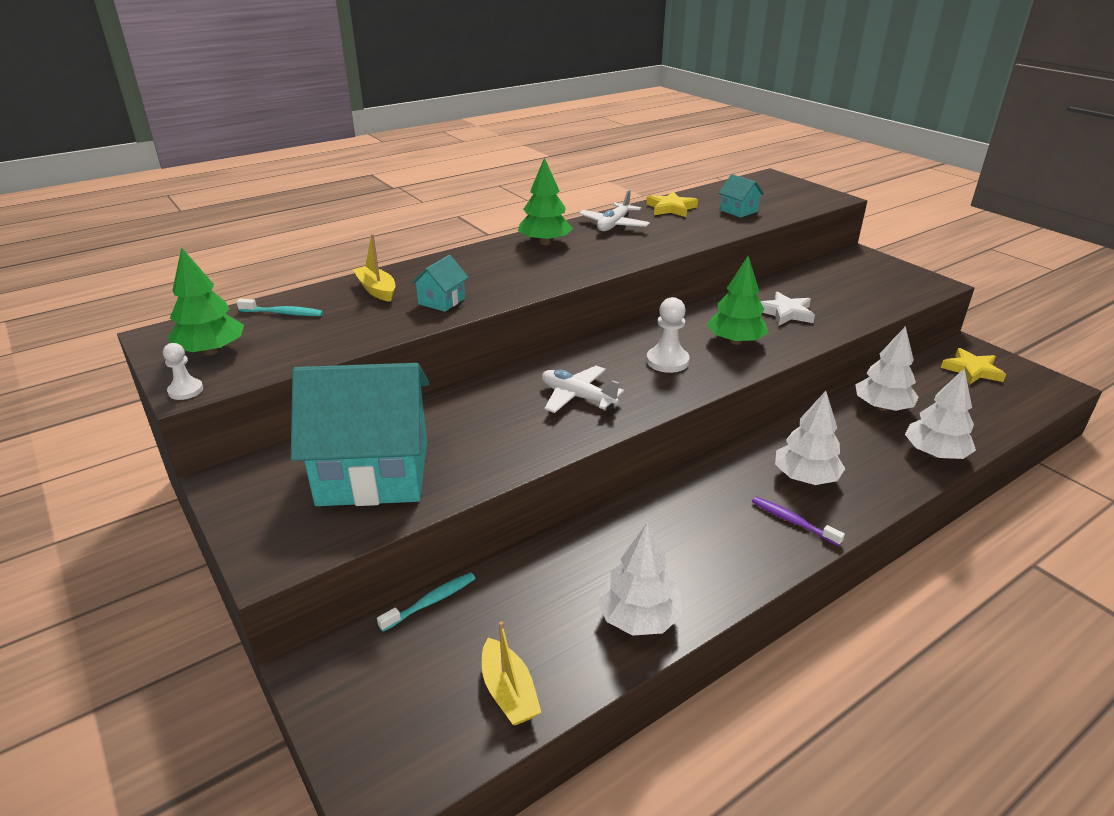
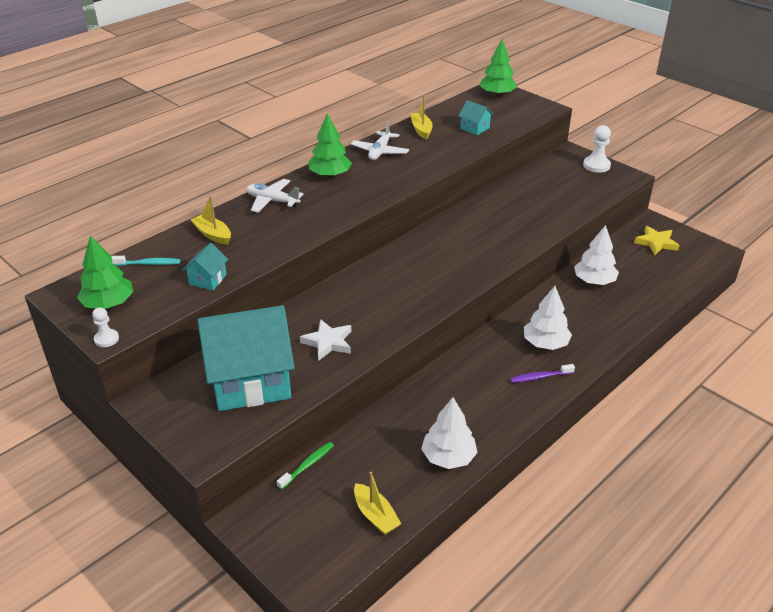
camera: 10 degrees left, 5 degrees up
(431, 601) = (307, 465): turquoise toothbrush -> green toothbrush
(441, 301) = (267, 240): turquoise house -> turquoise house (208, 279)
(577, 397) = (379, 304): white plane -> white plane (272, 201)
(667, 361) = (439, 266): white pawn -> white pawn (596, 165)
(671, 208) = (421, 130): yellow star -> yellow boat
(735, 341) = (485, 243): green tree -> green tree (497, 94)
(786, 313) = (519, 214): white star -> white star (328, 342)
(792, 521) = (540, 377): purple toothbrush -> purple toothbrush turned 45 degrees counterclockwise
(935, 454) = (631, 314): white tree -> none

